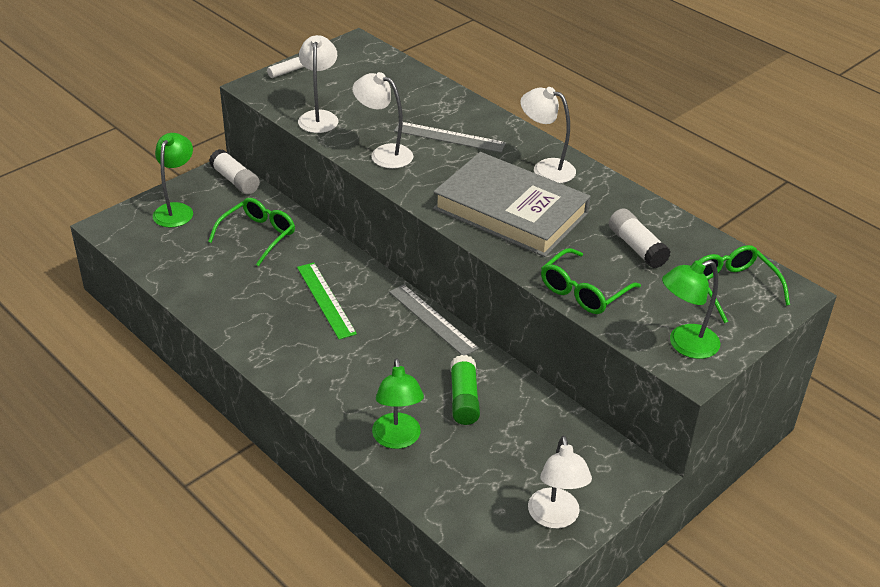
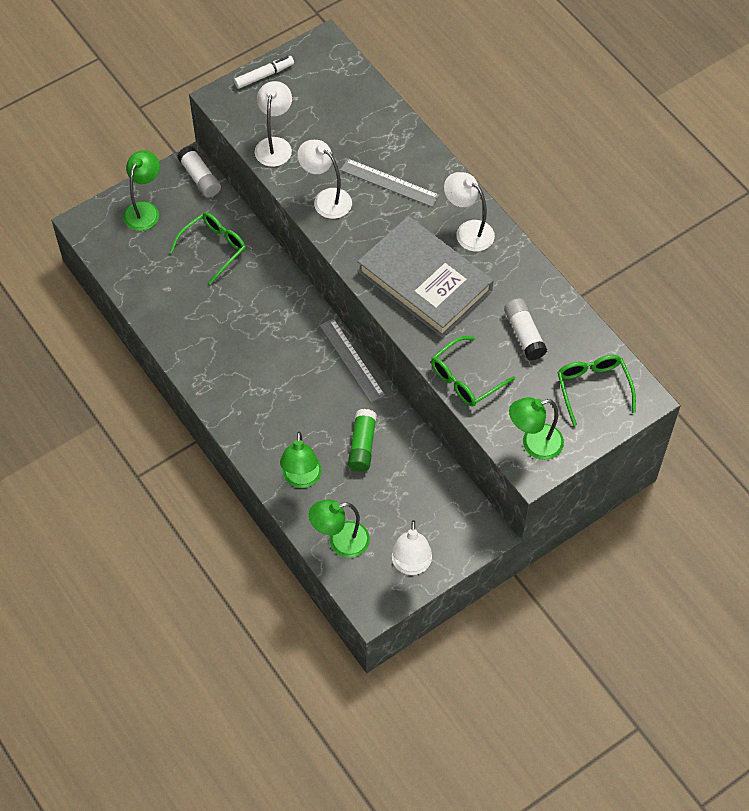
camera: 10 degrees right, 20 degrees up
(325, 300) = (263, 328): green ruler -> none
(460, 501) = (340, 542): none -> green lamp

